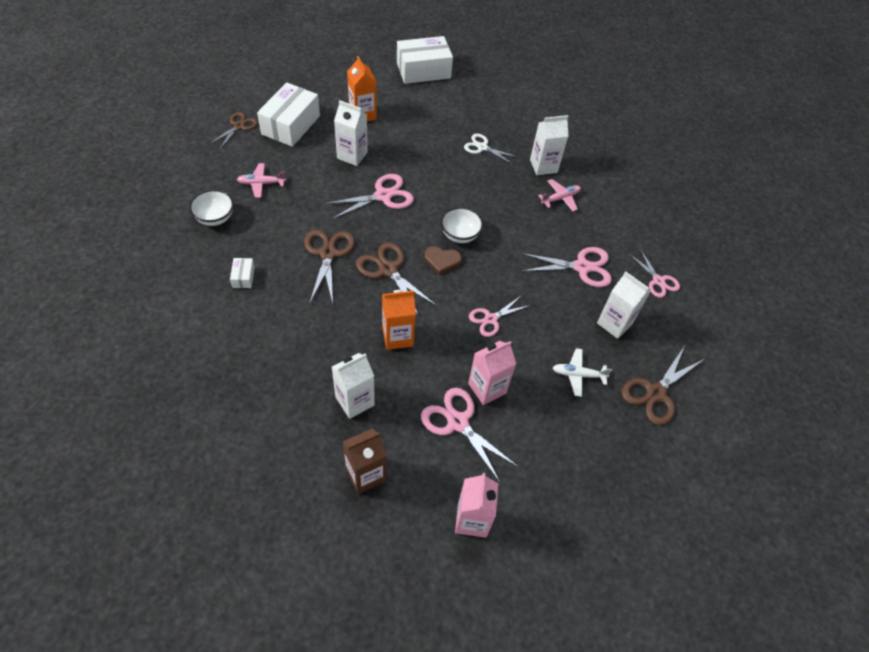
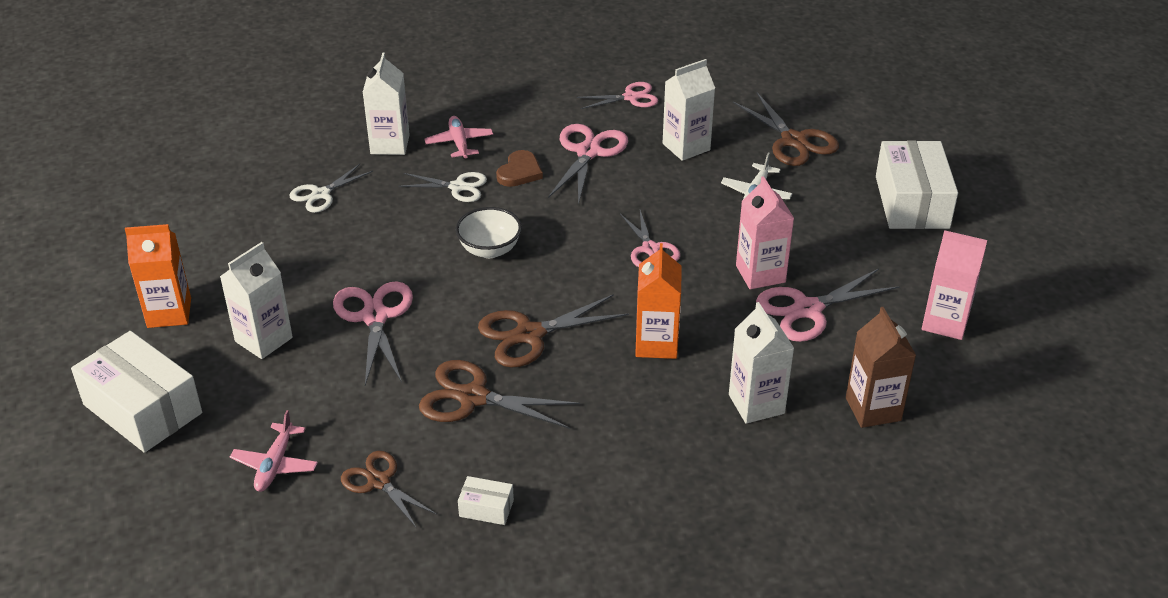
camera: 70 degrees left, 15 degrees down
(215, 218) = (333, 537): white bowl -> none
(239, 126) = (103, 483): brown scissors -> brown scissors (379, 481)
(423, 70) = (101, 224): white box -> white box (912, 202)
(442, 260) = (532, 276): brown heart -> brown heart (519, 172)
(515, 207) = (458, 187): none -> white scissors

